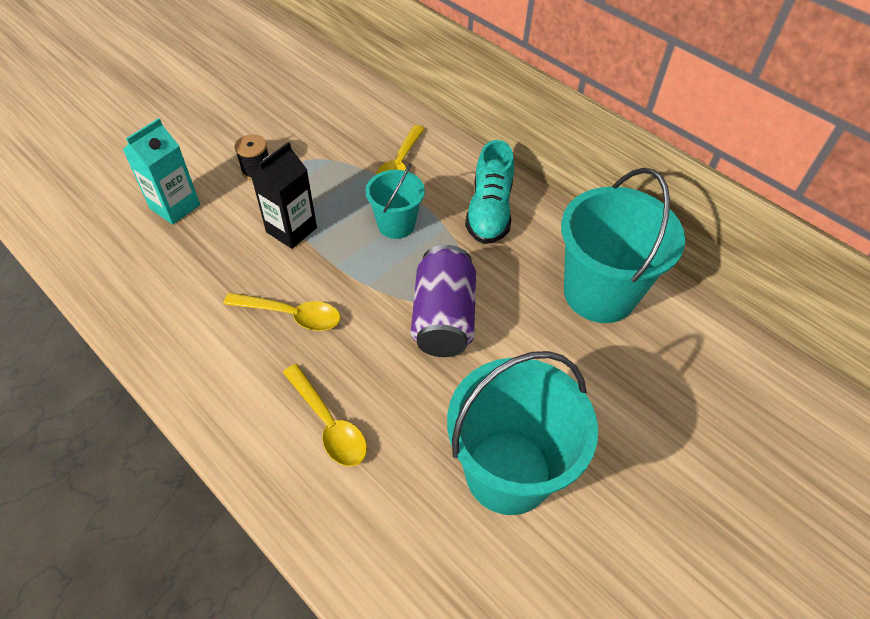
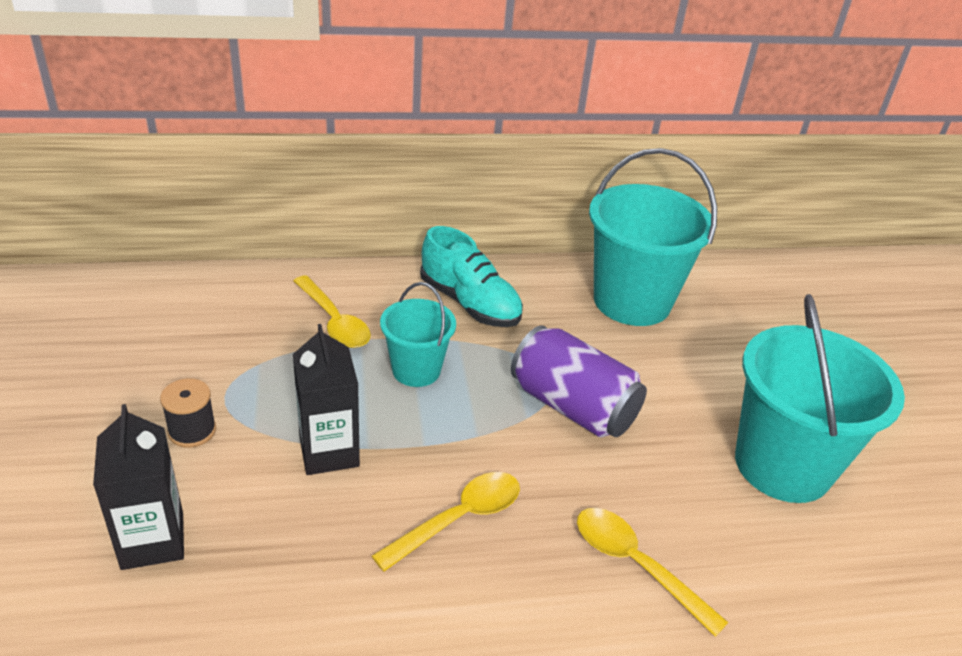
camera: 55 degrees left, 15 degrees down
(175, 206) = (152, 541): turquoise carton -> black carton
(328, 423) = (636, 565): yellow spoon -> yellow spoon turned 135 degrees counterclockwise

